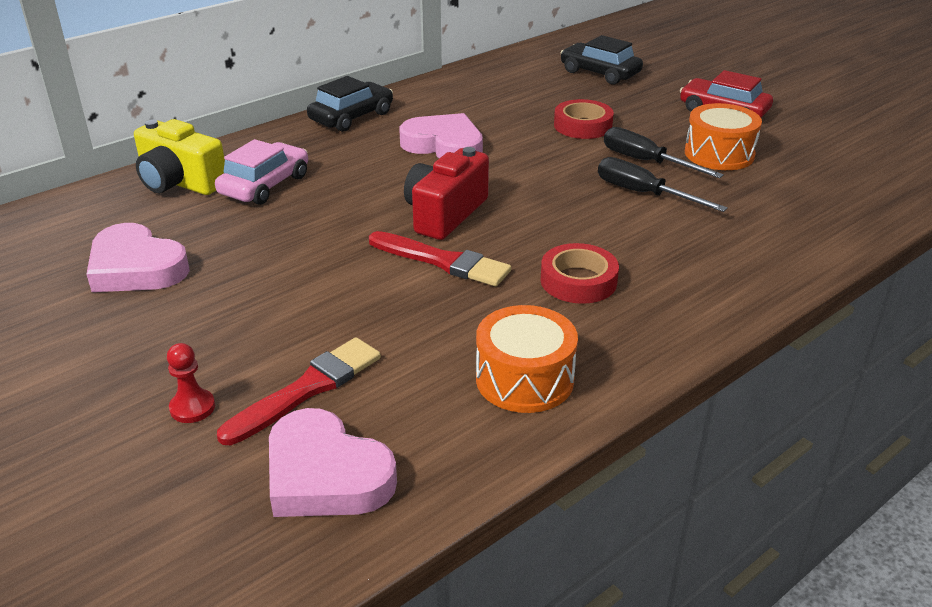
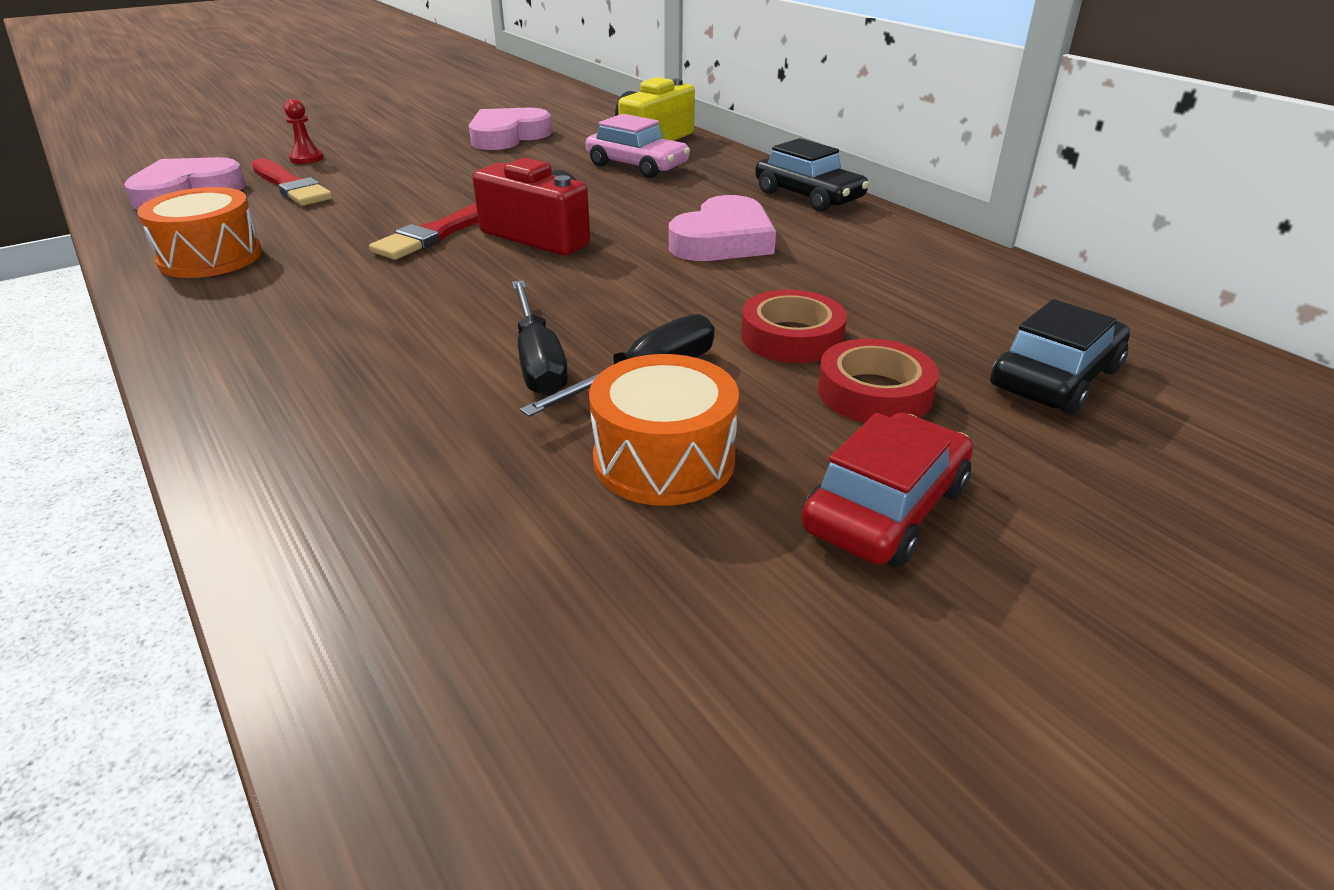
camera: 95 degrees right, 0 degrees up
(578, 281) = (347, 294): red tape -> red tape (874, 393)
(643, 194) = (538, 361): black screwdriver -> black screwdriver turned 120 degrees clockwise

